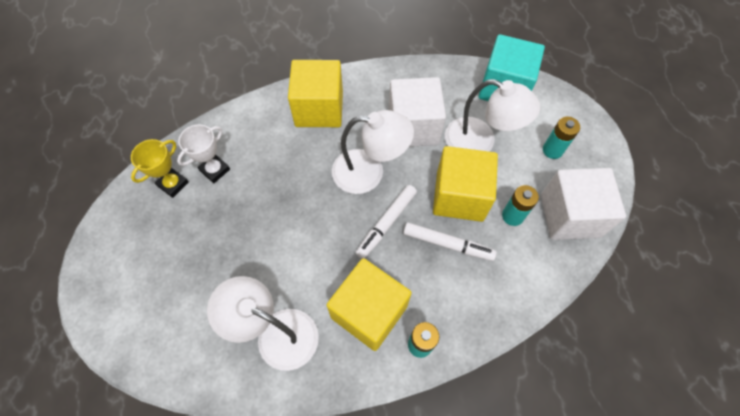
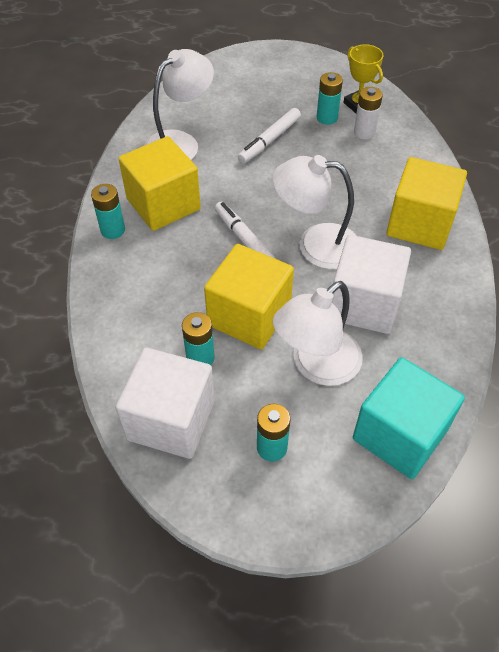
camera: 110 degrees right, 10 degrees down
(200, 206) = (327, 118): none -> turquoise battery
(215, 170) = (364, 132): white trophy -> white battery
(369, 172) = (315, 245): white lamp -> white lamp turned 75 degrees clockwise
(447, 244) = (197, 284): white marker -> white marker (269, 140)

